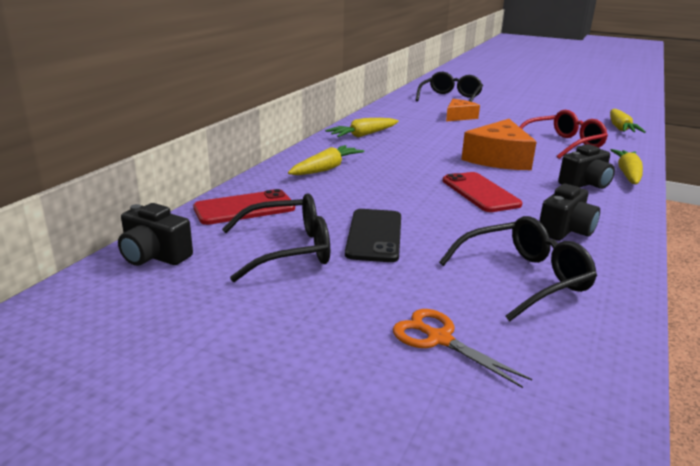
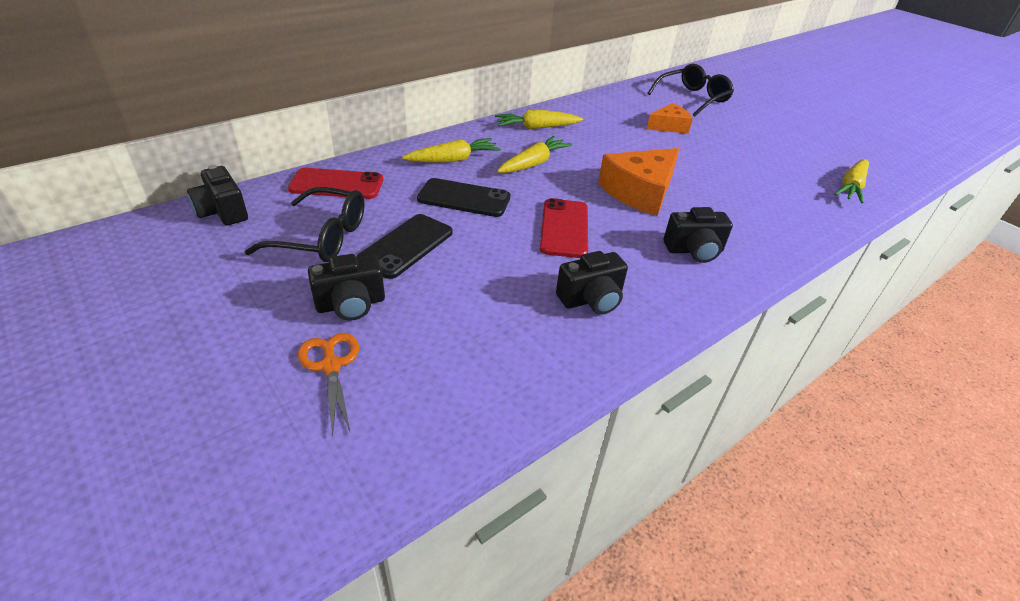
camera: 25 degrees right, 15 degrees up
(374, 192) = (464, 198): none -> black phone
(389, 289) = (351, 304): none -> black camera
(524, 278) = (479, 336): black glasses -> none
(563, 144) = (743, 192): red glasses -> none
(627, 174) = (765, 252): yellow carrot -> yellow carrot (533, 163)

